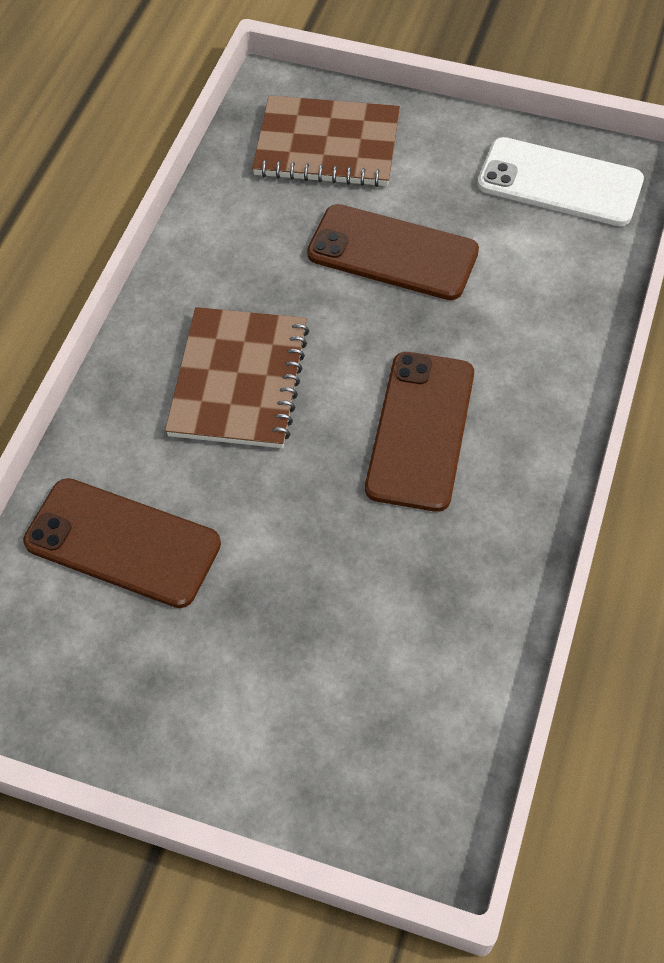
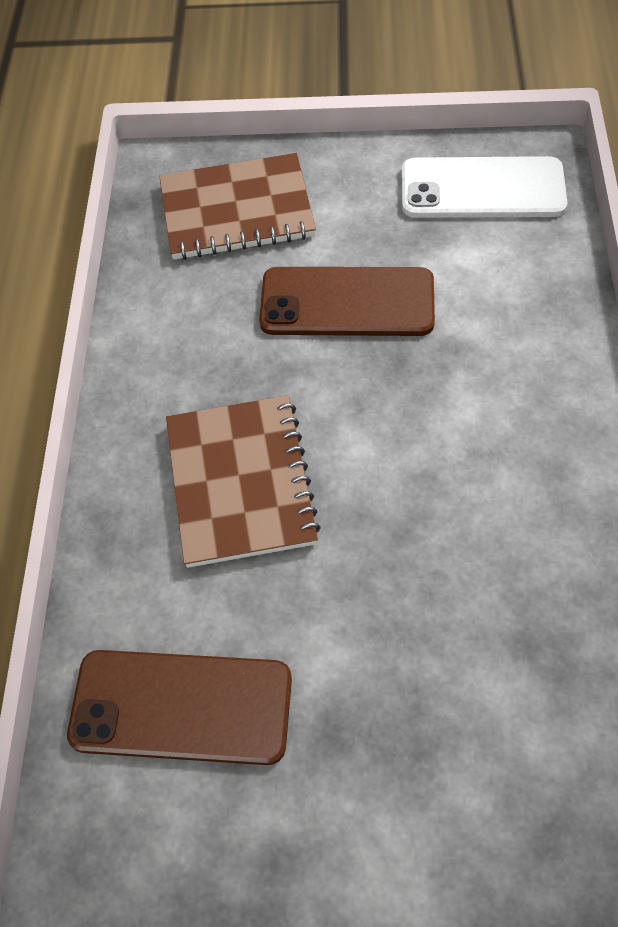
camera: 15 degrees left, 0 degrees up
(420, 430) = (452, 481): brown phone -> none

